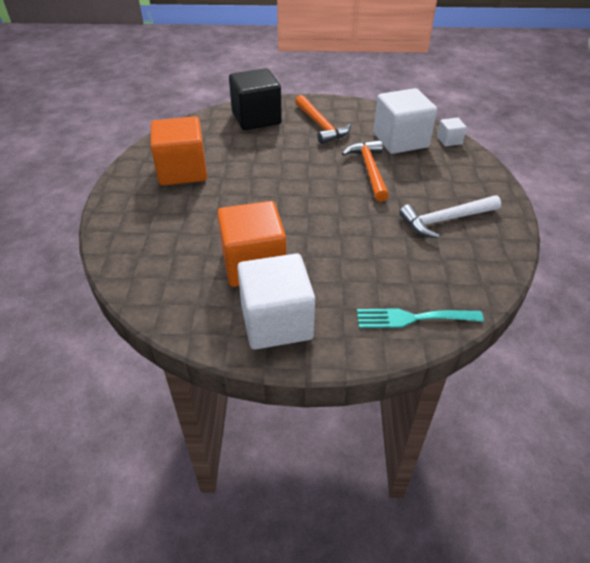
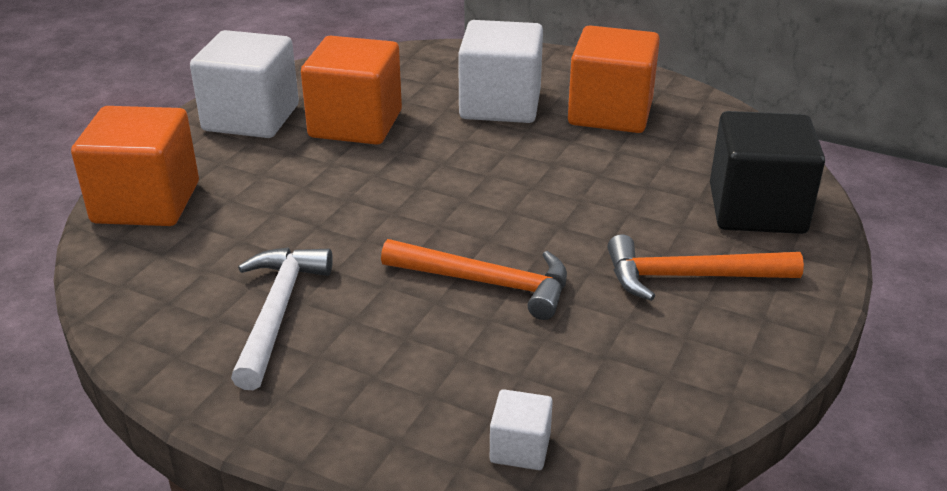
camera: 115 degrees right, 10 degrees down
(400, 140) = (567, 366): white cube -> white cube (500, 105)
(412, 318) = (146, 202): turquoise fork -> orange cube

